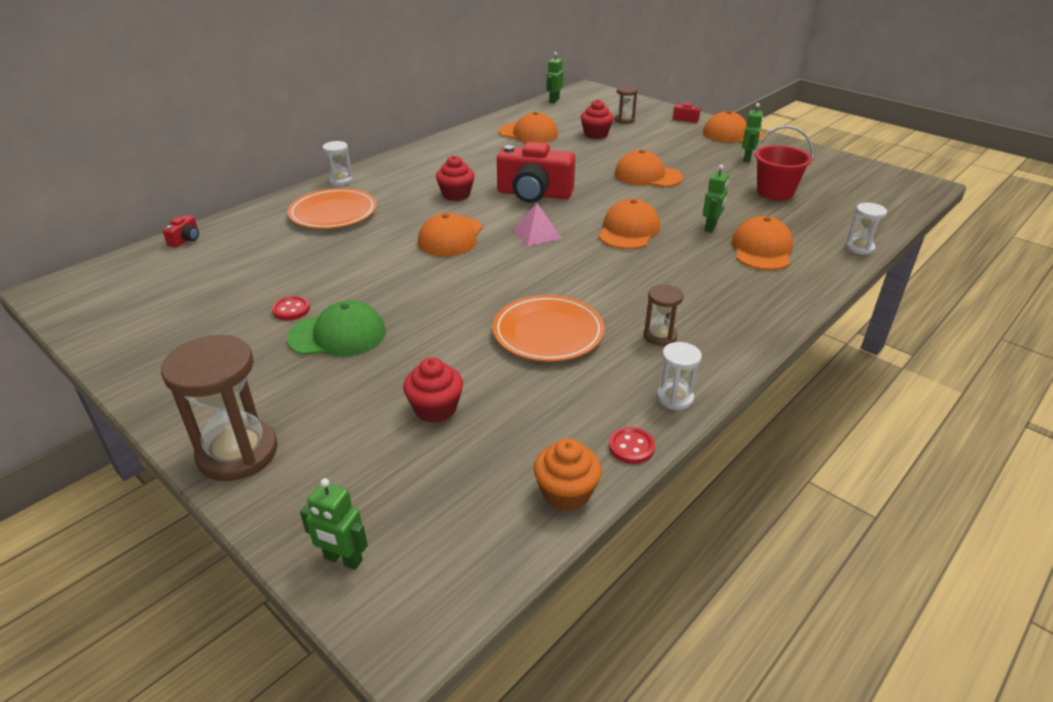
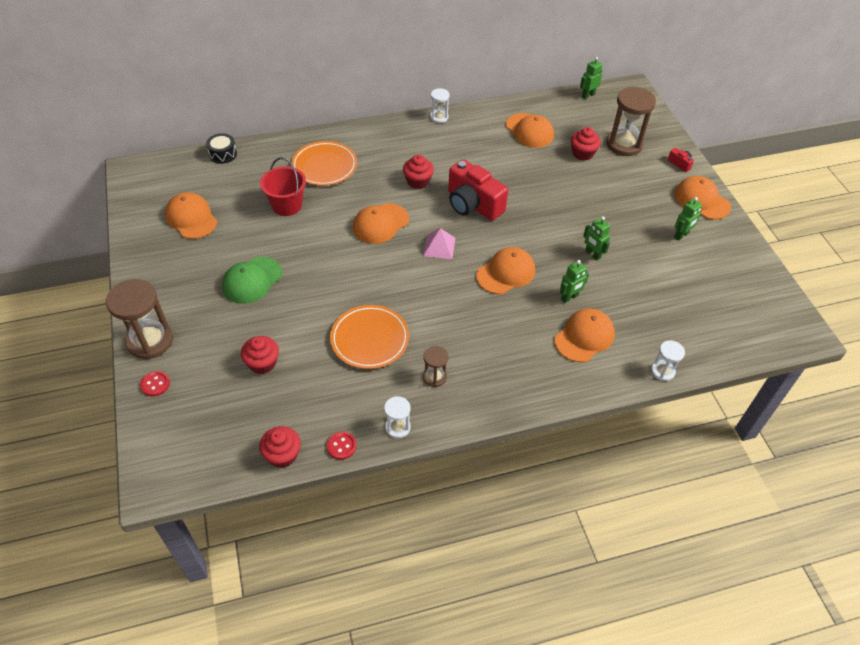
camera: 30 degrees right, 15 degrees up
(185, 239) = (223, 154): red camera -> black drum
(291, 310) = (241, 246): red button -> red button (155, 384)
(337, 335) = (252, 280): green cap -> green cap turned 105 degrees clockwise
(340, 180) = (352, 132): white hourglass -> white hourglass (439, 117)
(343, 559) = (154, 432): green robot -> green robot (592, 254)
(566, 493) = (282, 455): orange cupcake -> red cupcake
(624, 120) = (624, 144): brown hourglass -> brown hourglass, size x1.92
(647, 176) = (577, 220): orange cap -> orange cap (191, 218)
(775, 192) = (661, 284): red bucket -> red bucket (287, 205)

